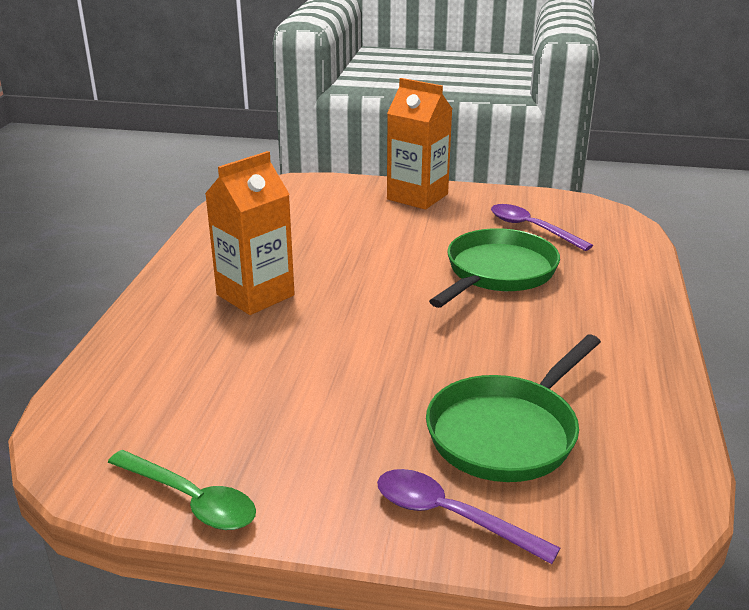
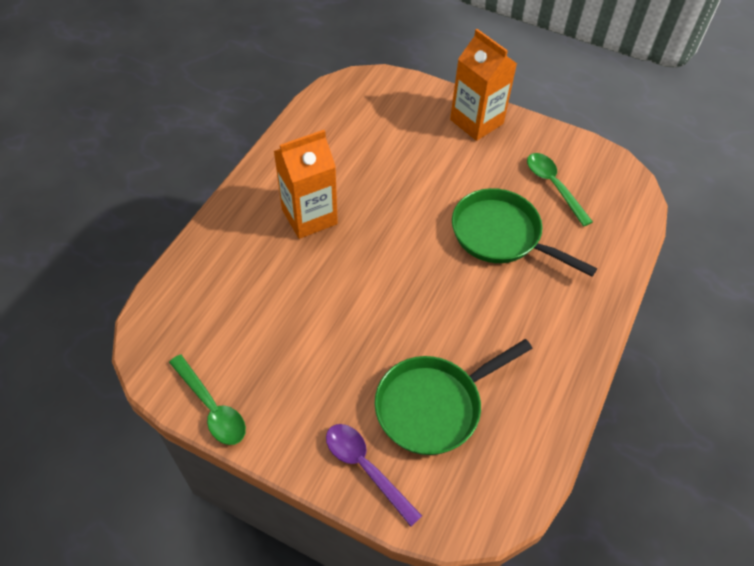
camera: 15 degrees right, 25 degrees up
(497, 273) = (501, 235): green pan -> green pan turned 105 degrees counterclockwise
(531, 228) = (553, 186): purple spoon -> green spoon

